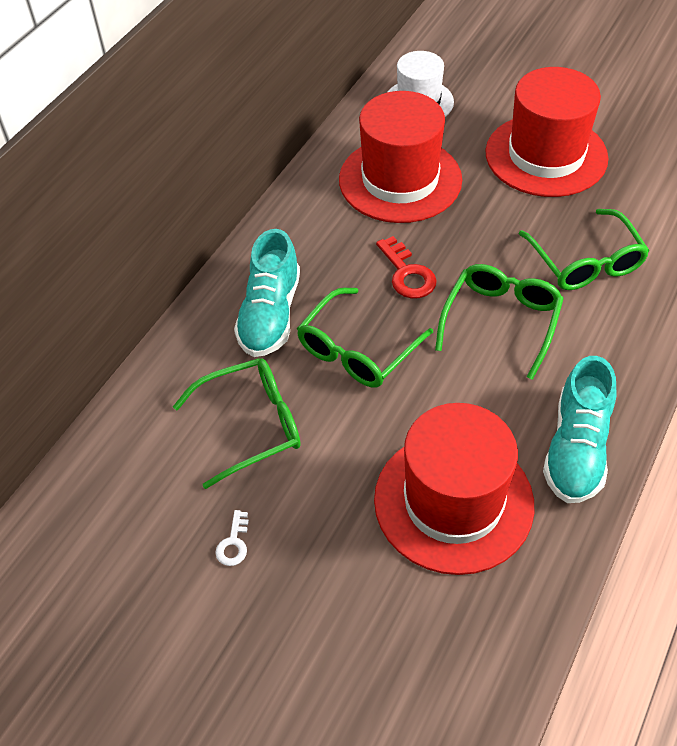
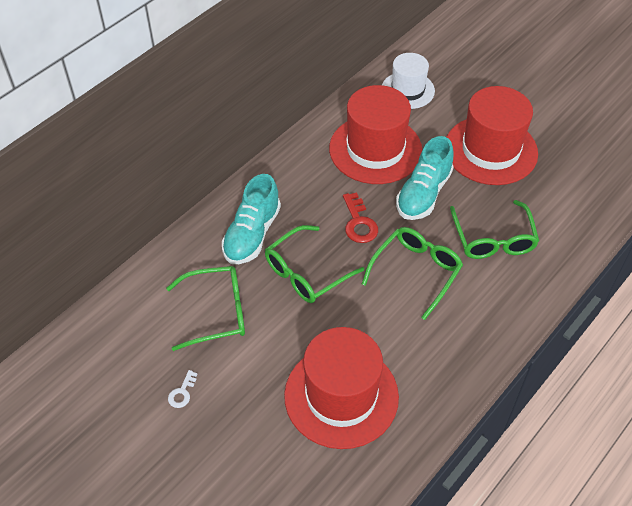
camera: 10 degrees right, 0 degrees up
(576, 449) = (440, 377): turquoise shoe -> turquoise shoe (423, 194)

